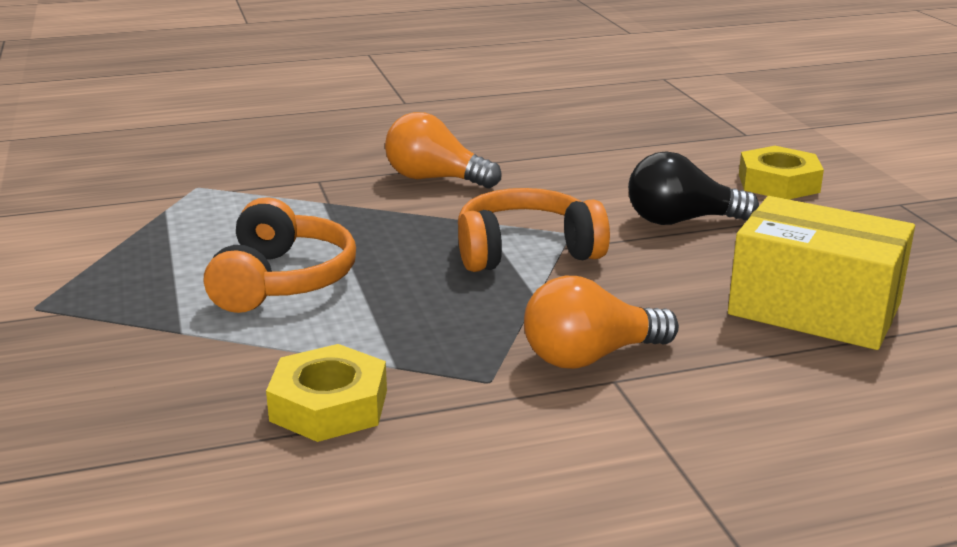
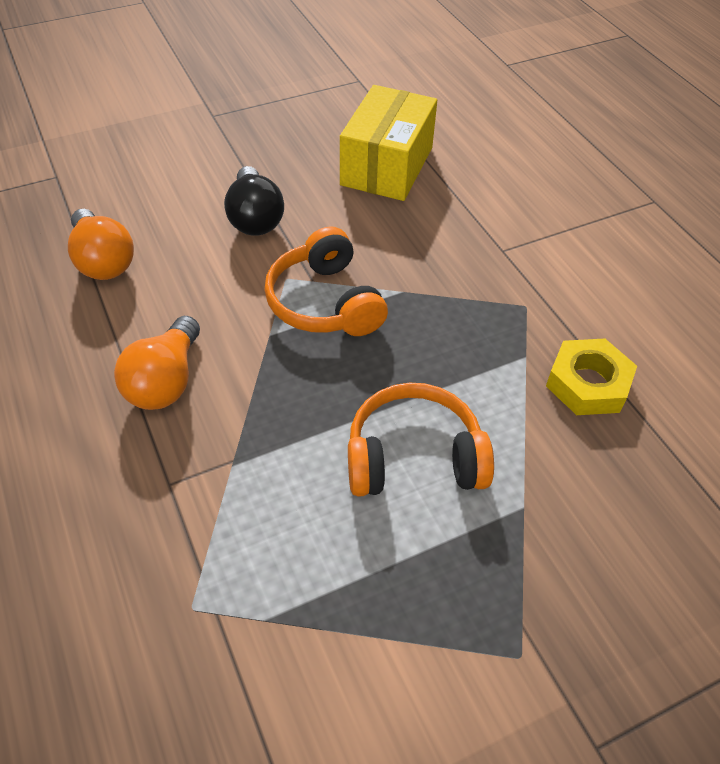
camera: 100 degrees left, 25 degrees up
(590, 357) = (479, 261): orange light bulb -> orange light bulb (103, 261)
(778, 183) = (174, 166): yellow nut -> none

